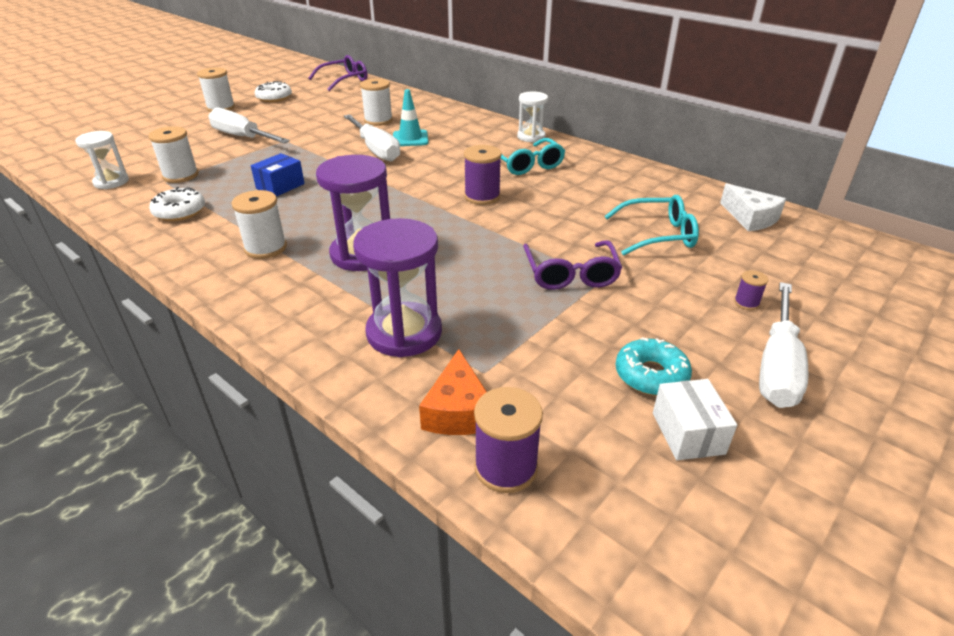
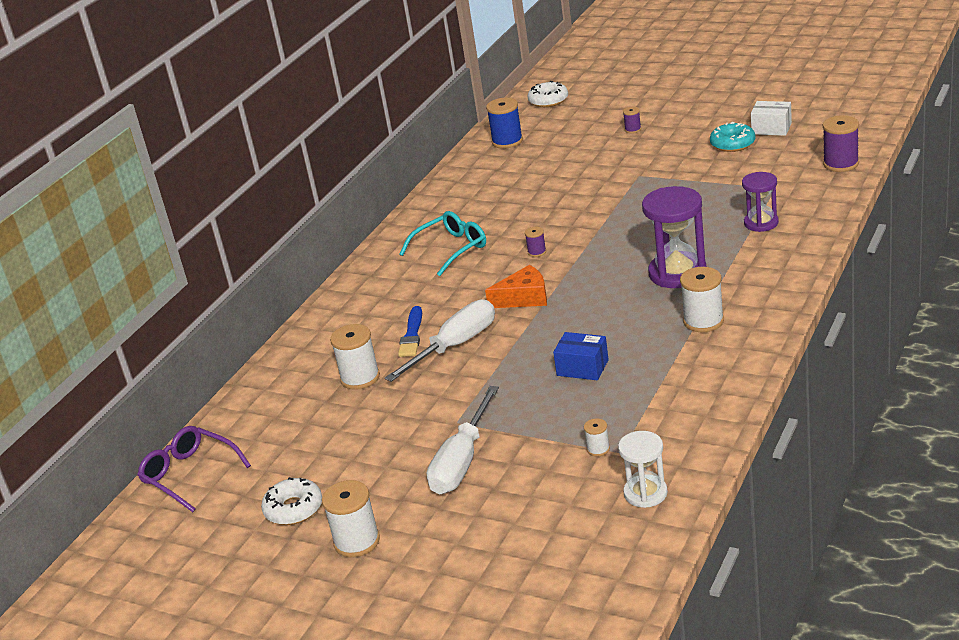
camera: 100 degrees left, 5 degrees down
(180, 175) = (598, 449): white spool -> white spool, size x0.52
(180, 212) = (677, 402): white donut -> white donut (548, 100)
(404, 333) = (761, 223): purple hourglass -> purple hourglass, size x0.61
(410, 139) = (412, 335): turquoise traffic cone -> blue brush
(458, 411) = (814, 186): orange cheese -> orange cheese (524, 298)
(482, 196) = (537, 252): purple spool -> purple spool, size x0.52
(531, 137) = (374, 264): white hourglass -> none
(570, 274) = (641, 187): purple glasses -> none
(657, 235) = (559, 168): turquoise glasses -> none
(688, 433) = (771, 128): white box -> white box turned 45 degrees clockwise
(750, 218) = (507, 141): white cheese -> blue spool
(777, 366) = (693, 115): white screwdriver -> none

